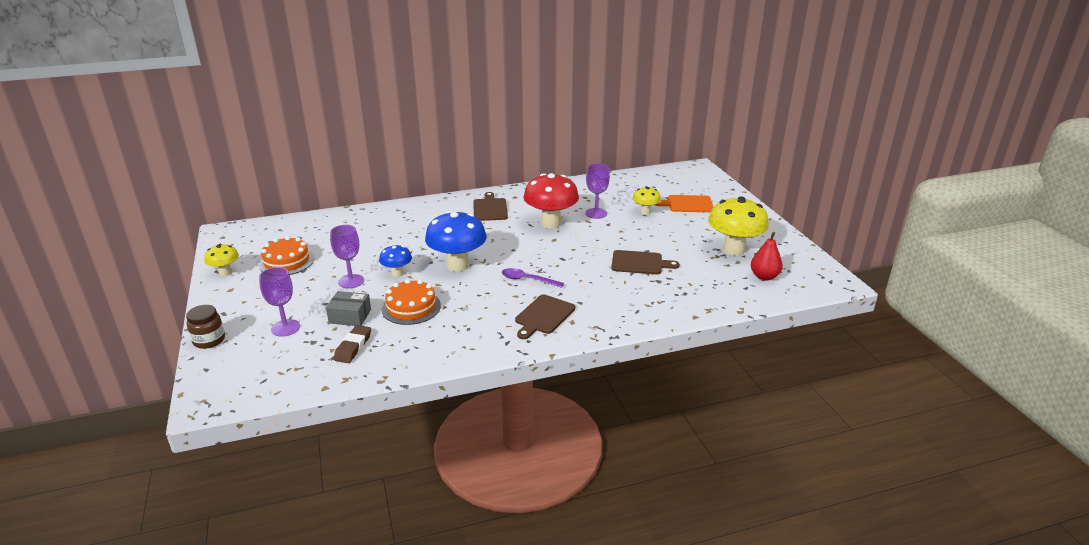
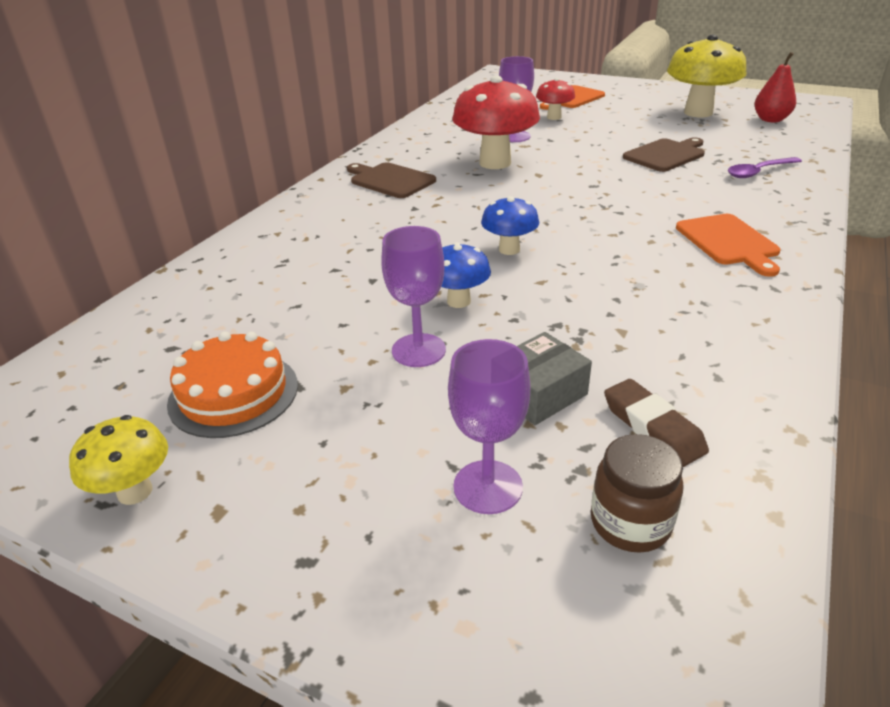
camera: 45 degrees left, 5 degrees up
(209, 340) = (398, 636): brown jar -> brown jar (630, 523)
(411, 307) = (583, 325): orange cake -> none
(457, 265) = (509, 249): blue mushroom -> blue mushroom, size x0.53
(527, 280) = (618, 221): purple spoon -> purple spoon (758, 172)
(543, 316) = (729, 242): brown cutting board -> orange cutting board
(645, 212) = (554, 117): yellow mushroom -> red mushroom

